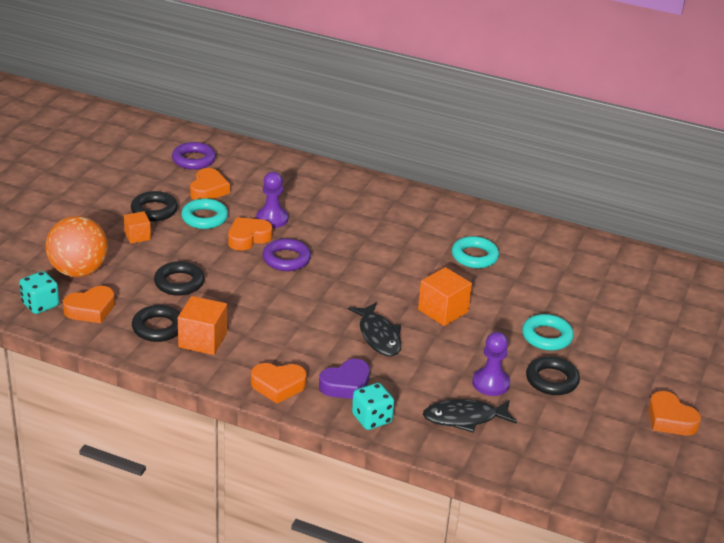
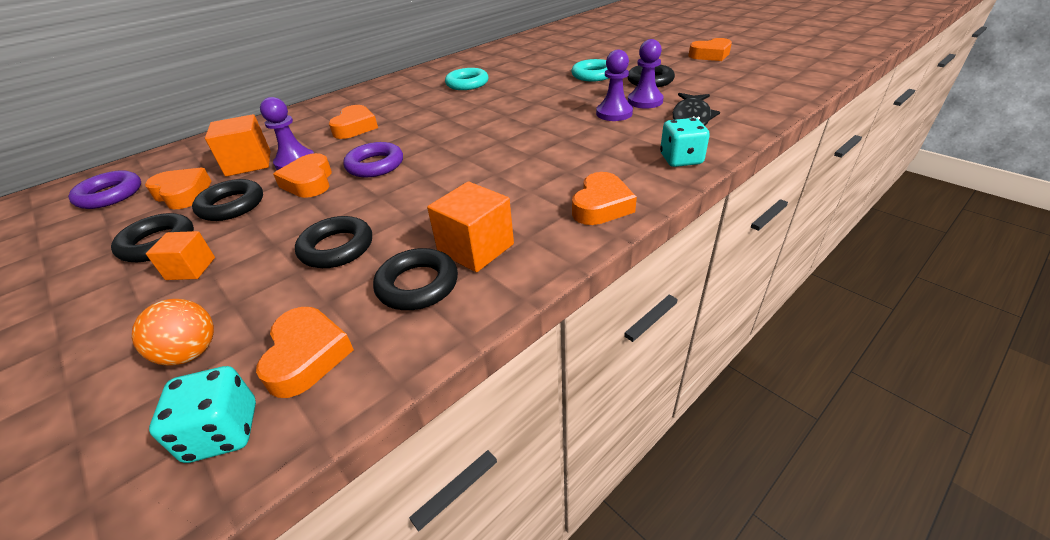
camera: 60 degrees left, 5 degrees up
(78, 271) = (191, 353): orange ball -> orange ball, size x0.56
(204, 218) = (232, 205): turquoise ring -> black ring
(343, 224) = (355, 127): none -> orange heart
(346, 385) = (618, 164): purple heart -> none
(378, 336) = (547, 137): black fish -> none
(443, 311) = (530, 105): orange cube -> orange cube (248, 163)
(449, 367) = (614, 113): none -> purple pawn

